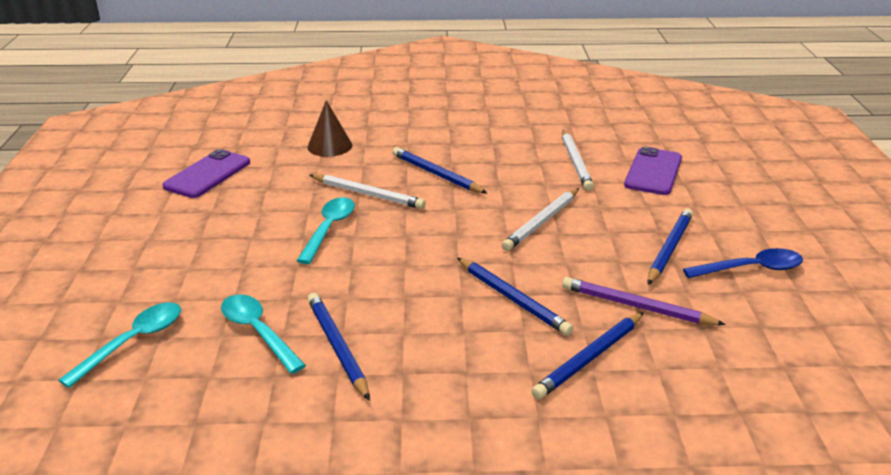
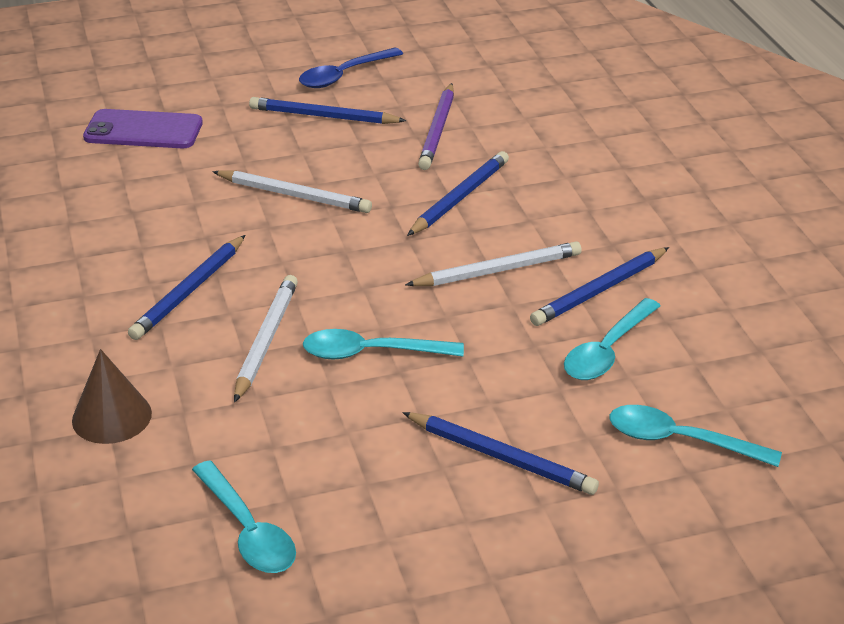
camera: 105 degrees left, 5 degrees up
(207, 174) = (247, 530): purple phone -> turquoise spoon
(575, 162) = (128, 185): white pencil -> white pencil (498, 271)
(589, 358) = (531, 149): blue pencil -> blue pencil (501, 457)
(750, 269) = (344, 75): blue spoon -> blue spoon turned 105 degrees counterclockwise

